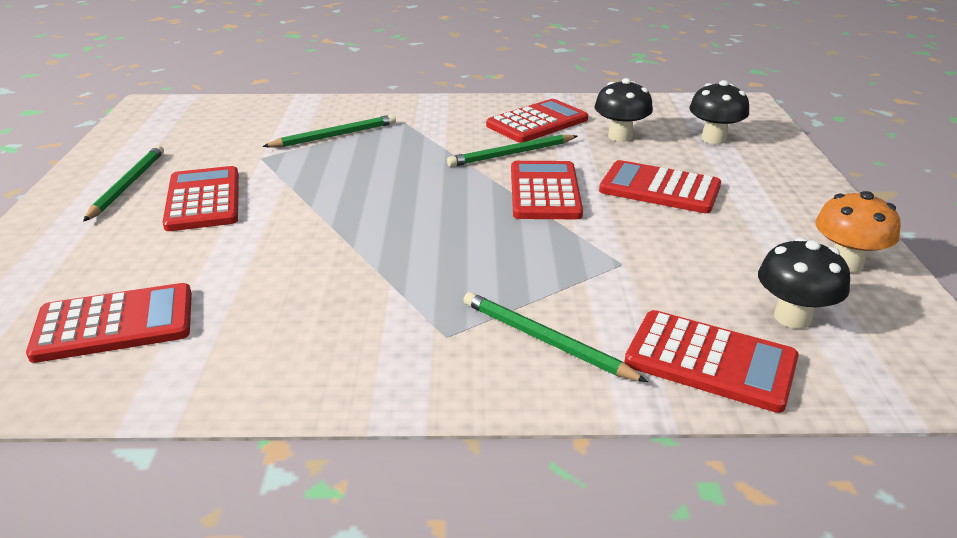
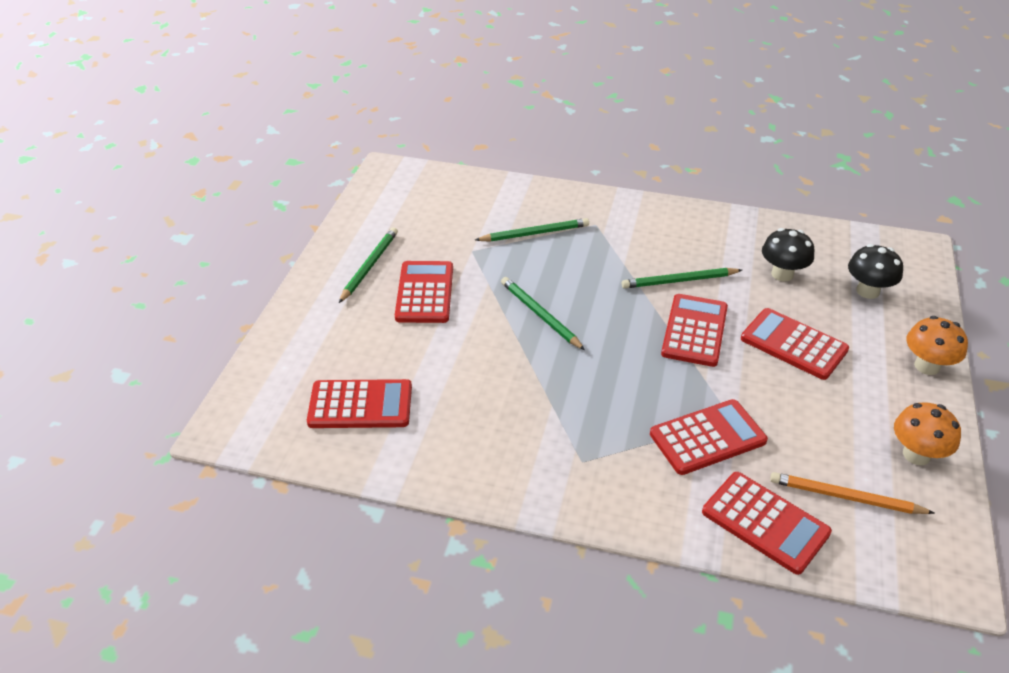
camera: 15 degrees right, 10 degrees up
(537, 122) = (713, 244): red calculator -> red calculator (707, 438)
(545, 340) = (651, 480): green pencil -> green pencil (540, 315)
(792, 317) = (846, 497): black mushroom -> orange pencil
(808, 187) = (927, 366): none -> orange mushroom

